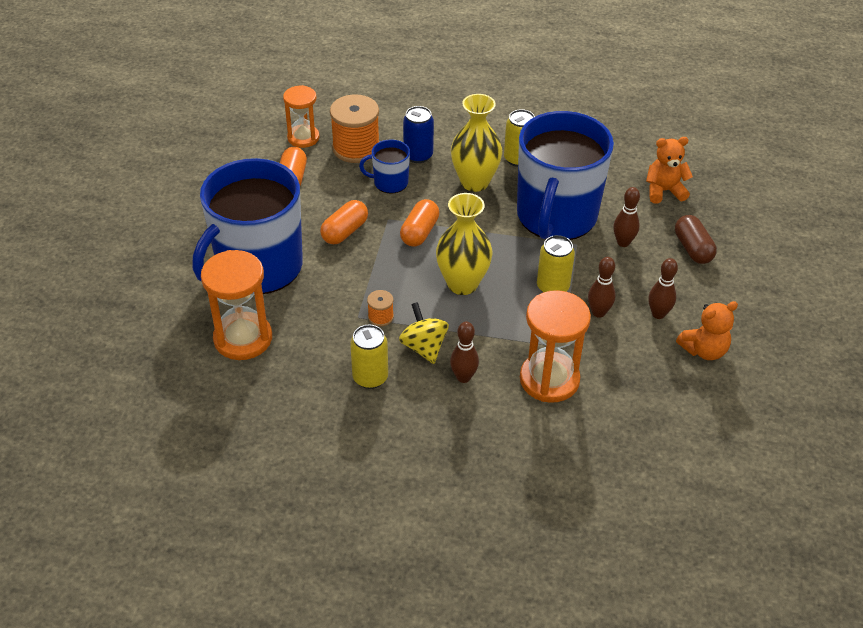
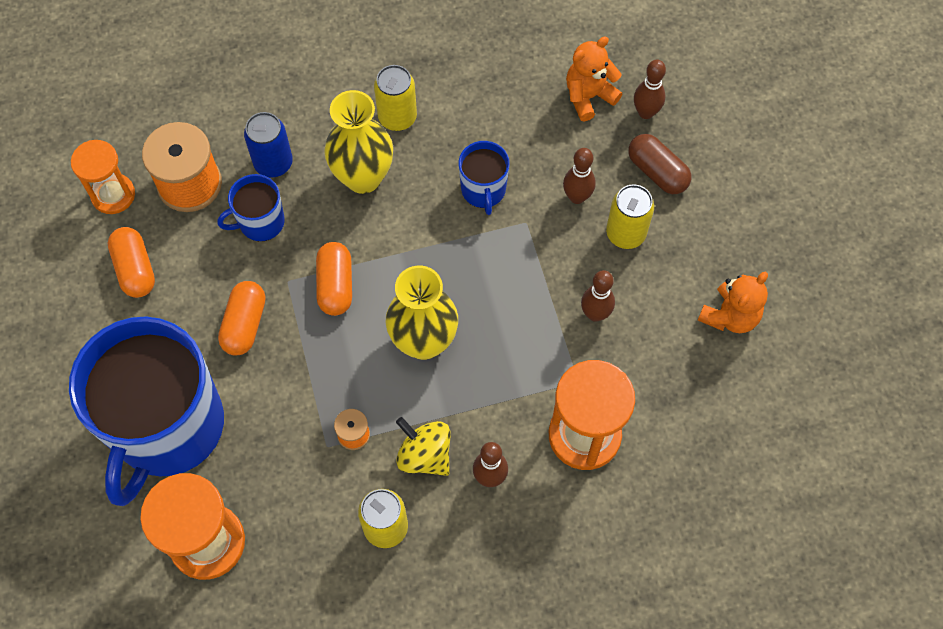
camera: 25 degrees left, 20 degrees up
(552, 287) = (528, 300): yellow can -> yellow can (625, 233)
(556, 216) = (483, 190): blue mug -> blue mug, size x0.43
(658, 314) = (660, 286): brown bowling pin -> brown bowling pin (645, 112)

